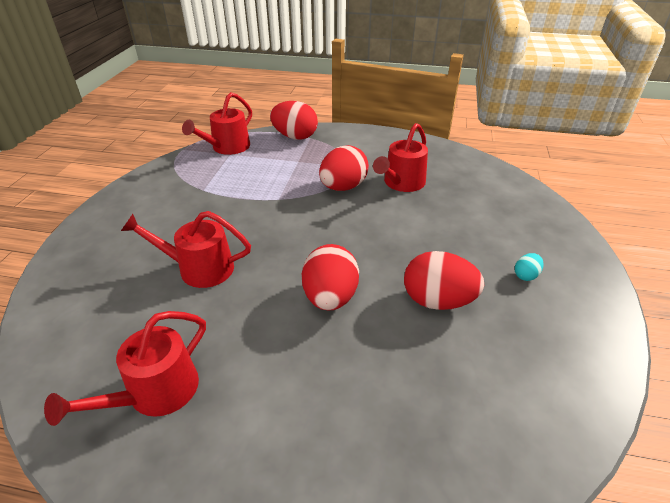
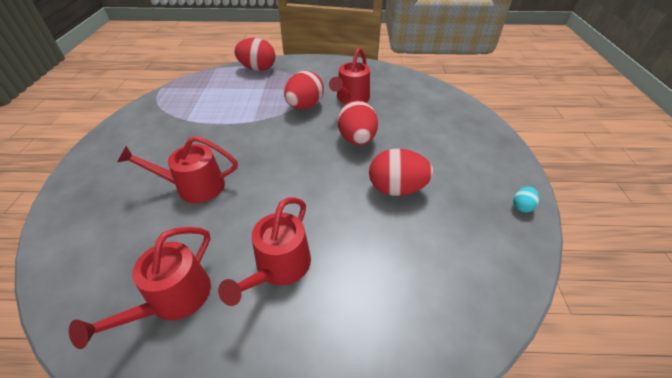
camera: 10 degrees left, 5 degrees up
(227, 147) = (201, 82): red watering can -> red watering can (279, 267)
(330, 297) = (310, 197): red egg -> red egg (357, 139)
(526, 275) = (459, 160): turquoise egg -> turquoise egg (521, 206)

